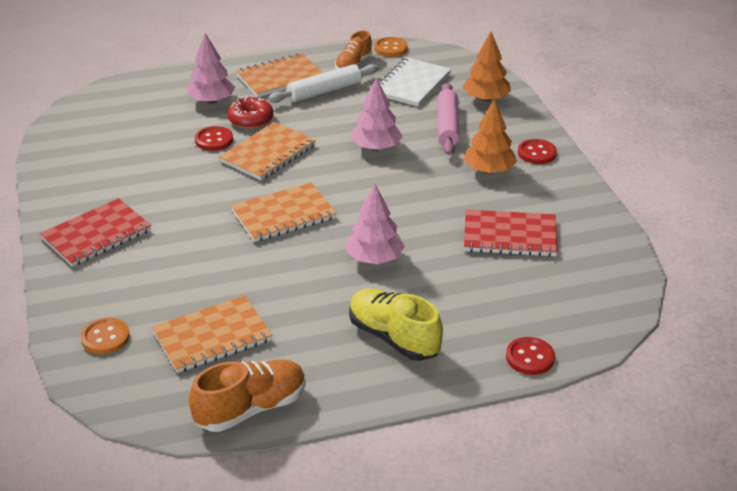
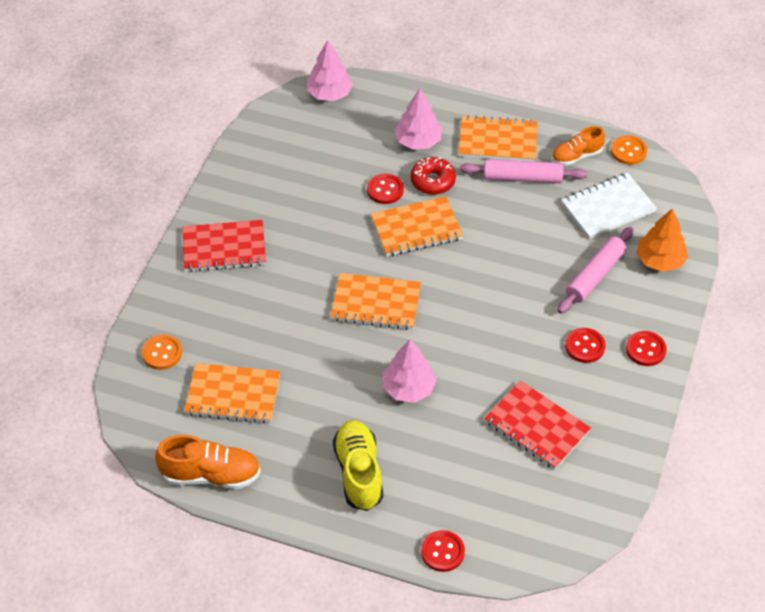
camera: 35 degrees right, 15 degrees up
(324, 91) = (522, 178): white rolling pin -> pink rolling pin
(376, 148) = (510, 269): pink tree -> pink tree (329, 94)
(489, 170) = (585, 346): orange tree -> red button

